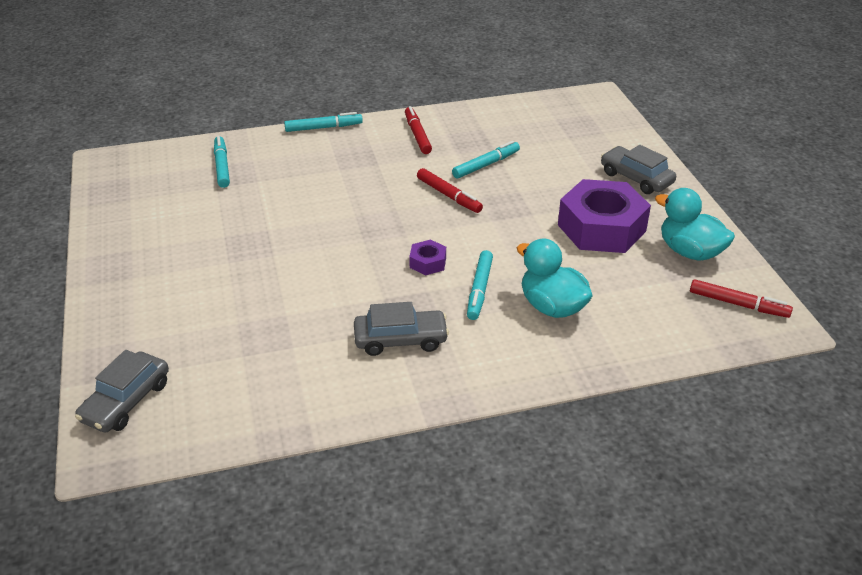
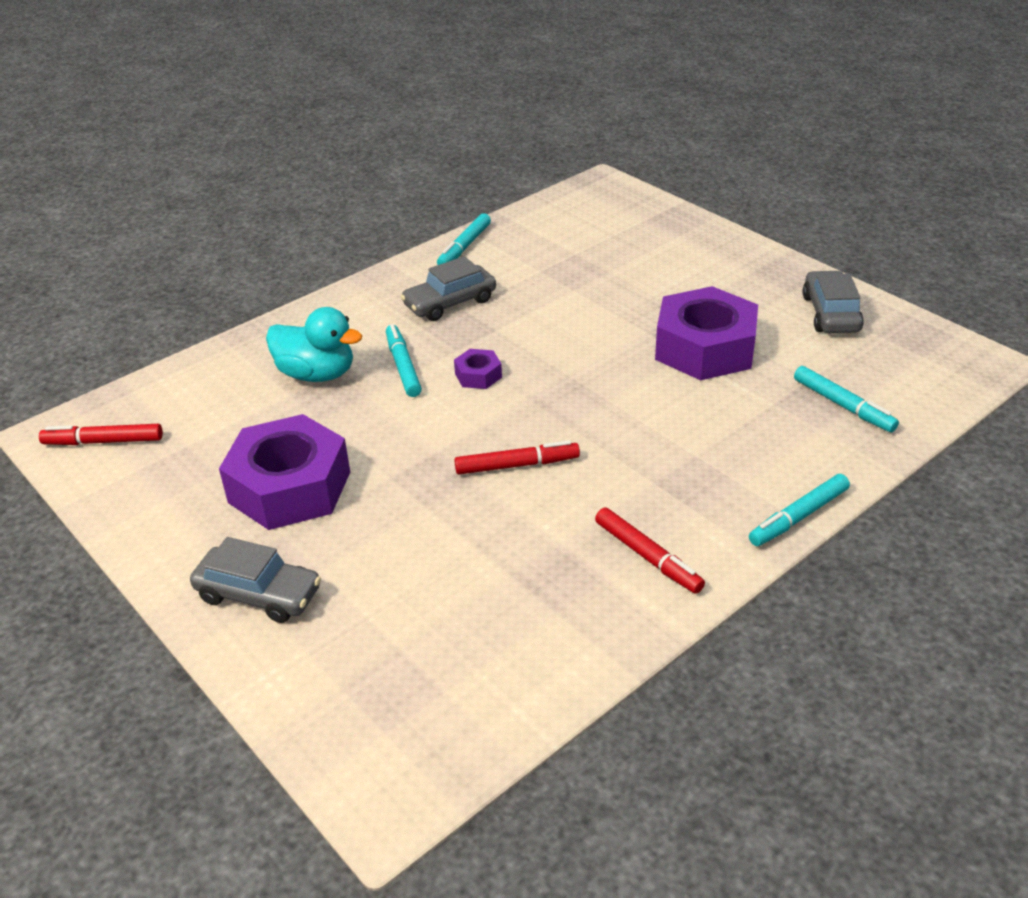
camera: 155 degrees right, 0 degrees up
(126, 401) = (626, 206): grey car -> grey car (830, 313)
(251, 228) = (705, 348): none -> purple nut
(449, 196) = (517, 465): red marker -> red marker turned 150 degrees clockwise
(486, 165) = (501, 536): turquoise marker -> turquoise marker (464, 247)
(690, 252) = (164, 491): turquoise duck -> none

